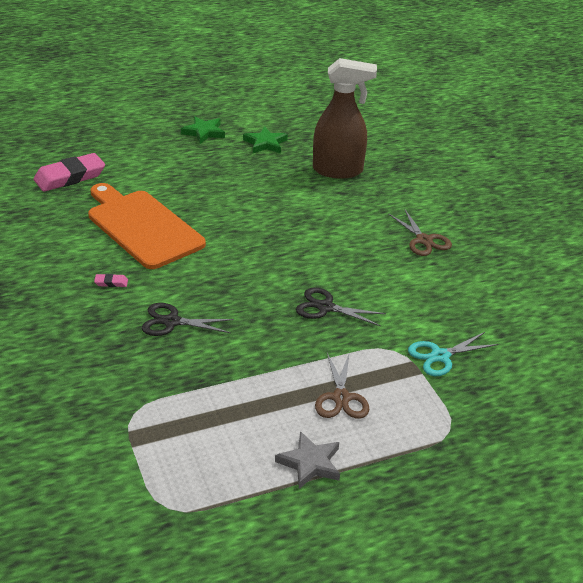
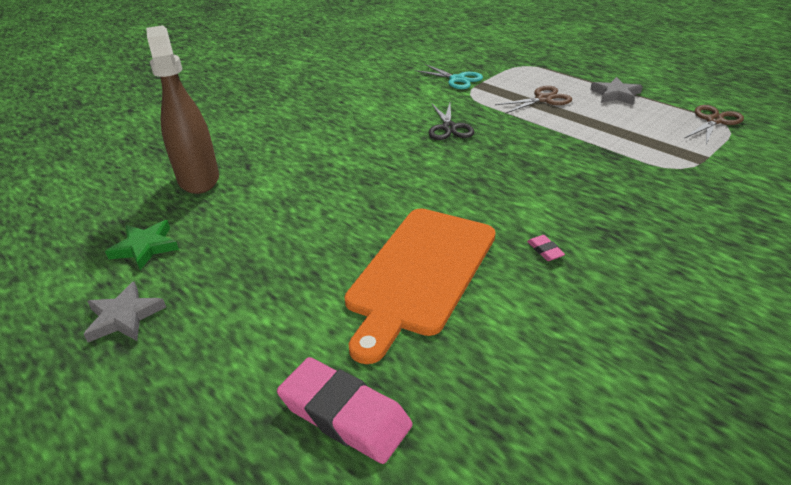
camera: 110 degrees left, 0 degrees up
(172, 322) = (556, 190): black scissors -> none
(203, 132) = (124, 317): green star -> grey star
(423, 240) = (309, 111): brown scissors -> brown scissors (714, 121)

